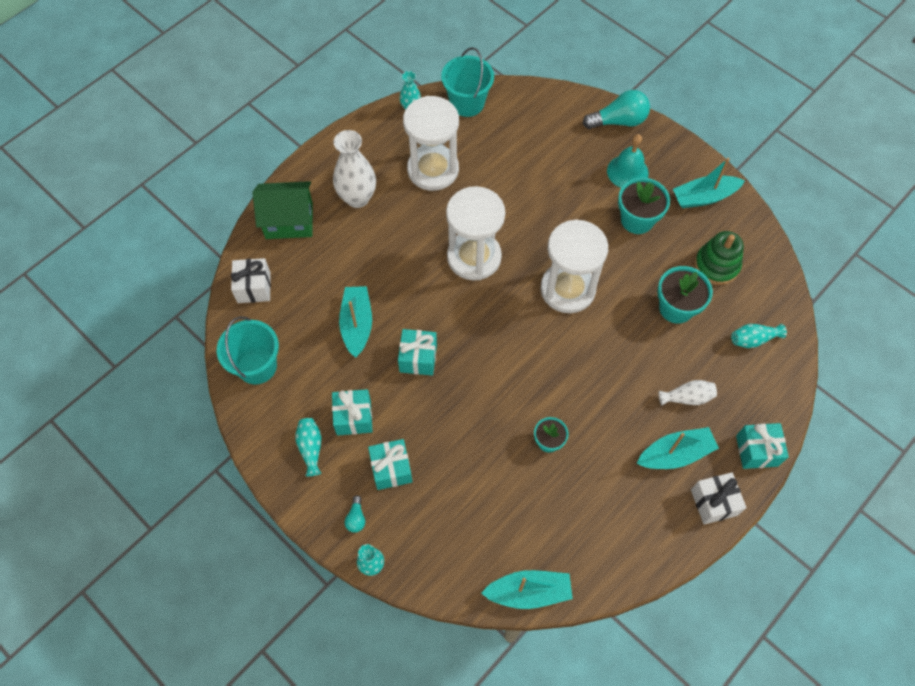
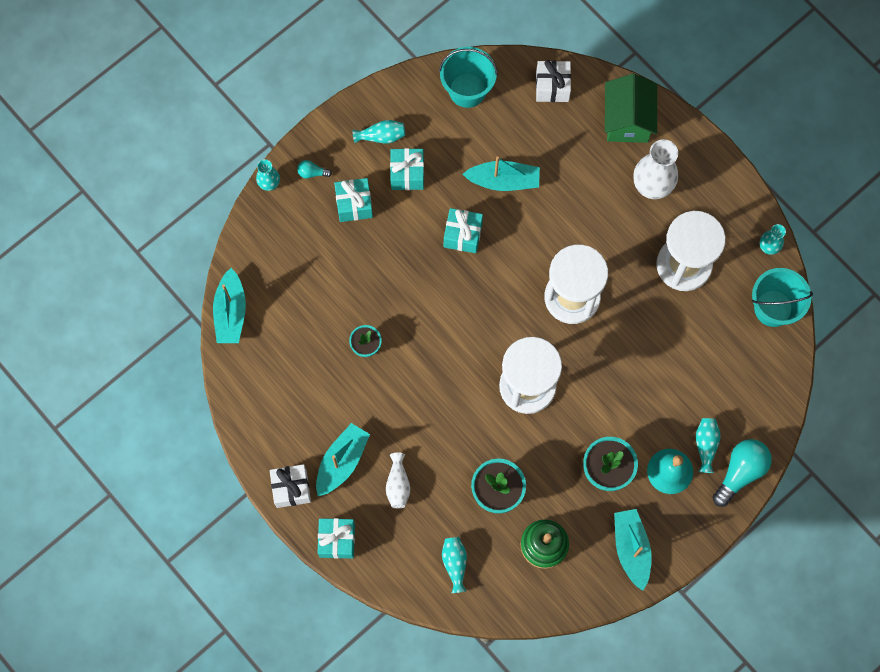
camera: 95 degrees right, 10 degrees up
(599, 146) = (706, 445): none -> turquoise vase
(618, 121) = (740, 472): turquoise light bulb -> turquoise light bulb turned 135 degrees counterclockwise
(675, 454) = (342, 462): turquoise boat -> turquoise boat turned 135 degrees counterclockwise

